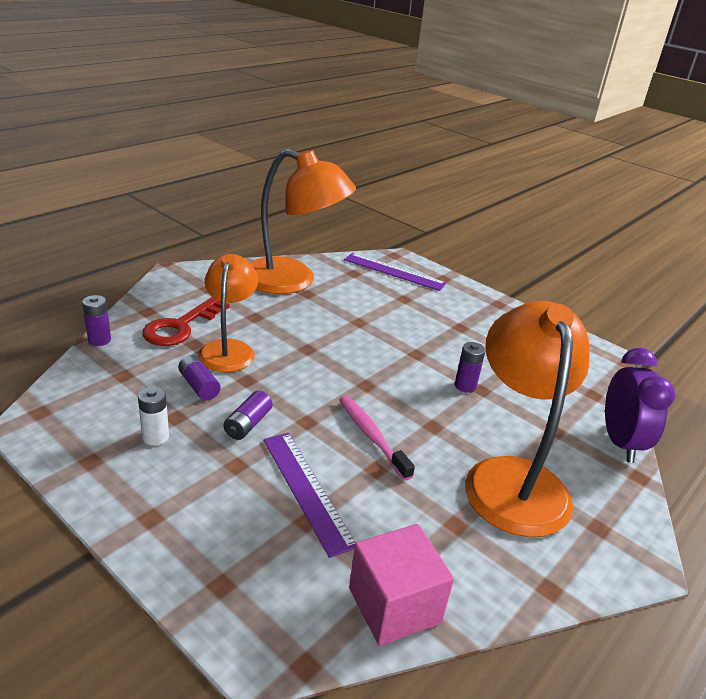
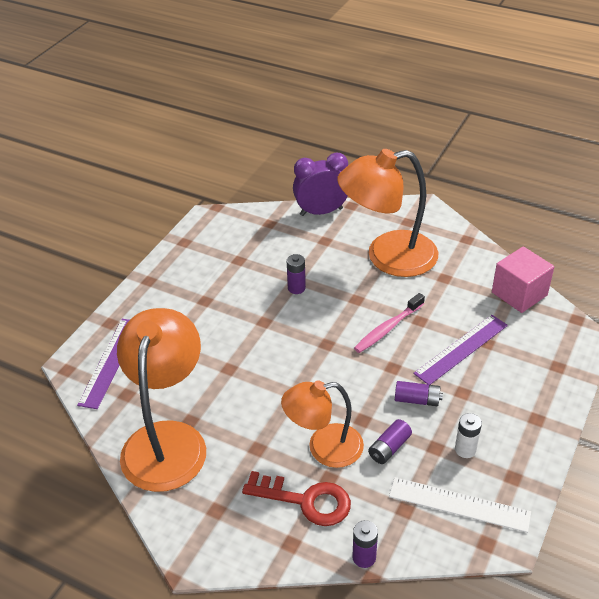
camera: 100 degrees left, 10 degrees up
(96, 409) = (459, 504): none -> white ruler

